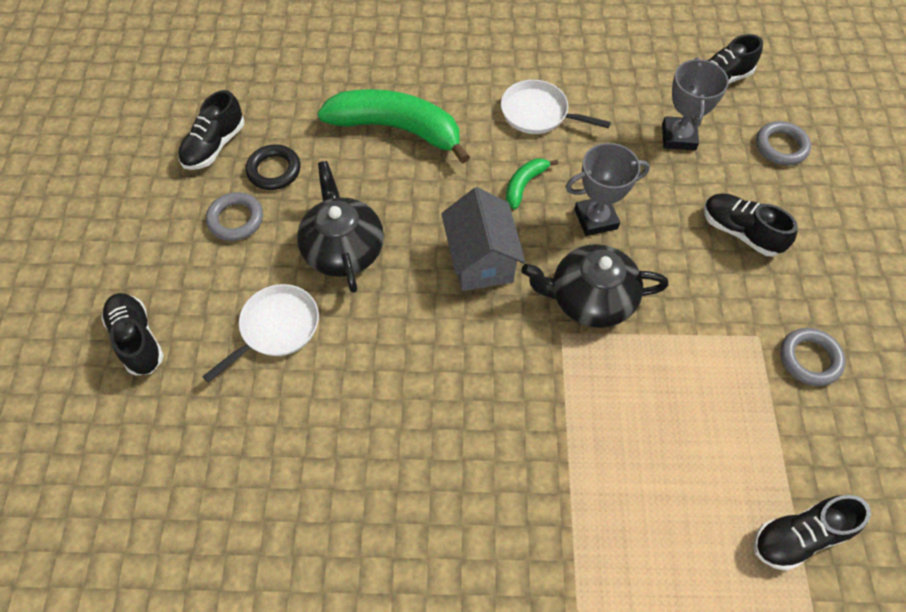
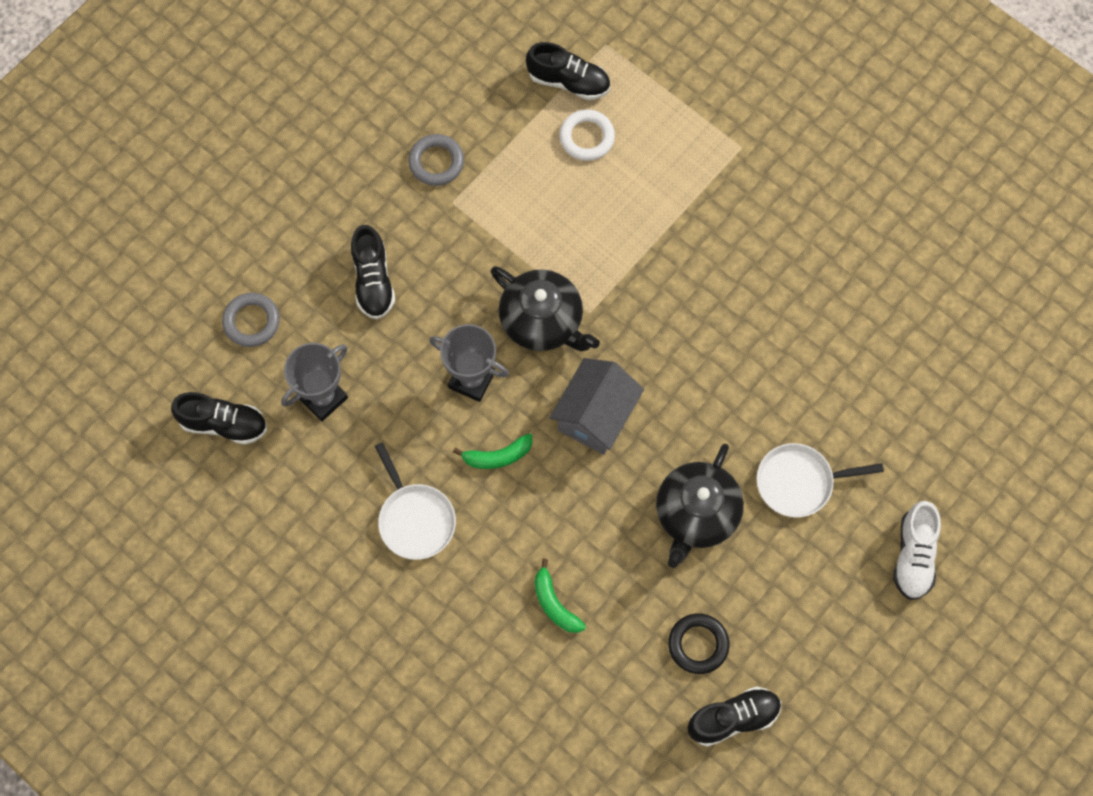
camera: 140 degrees left, 10 degrees up
(137, 340) = (914, 556): black shoe -> white shoe
(236, 219) = (766, 615): grey ring -> none
(397, 129) = (554, 603): green banana -> green banana, size x0.45
(722, 490) = (587, 137): none -> white ring

